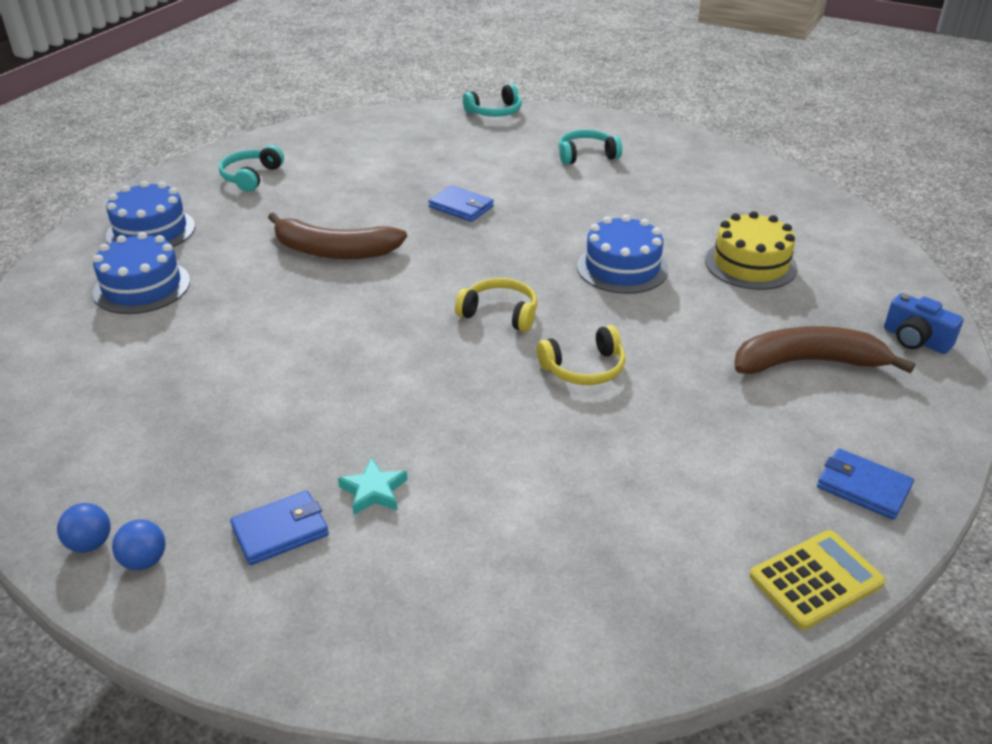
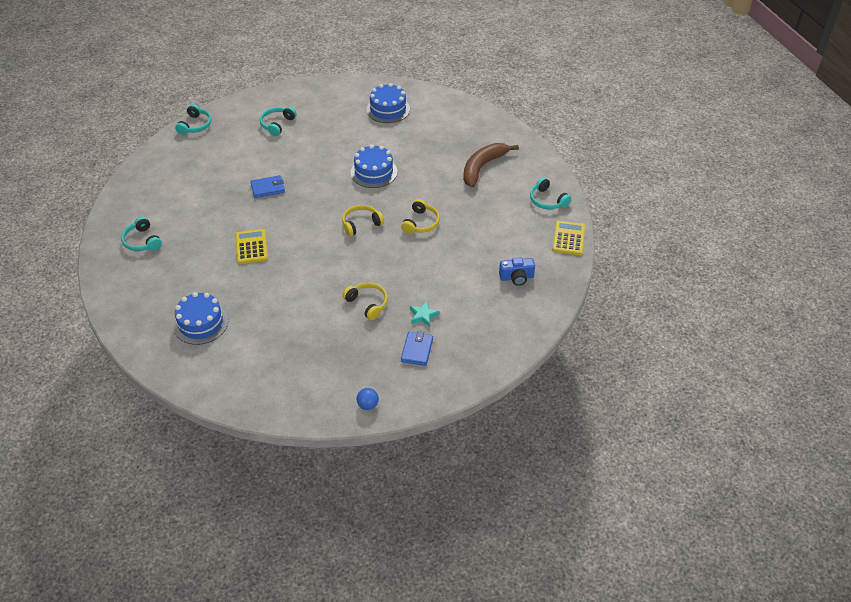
camera: 50 degrees left, 10 degrees up
(144, 561) = (393, 393): blue ball -> none
(151, 231) = (150, 300): blue cake -> blue cake (388, 109)
(334, 251) = (251, 247): brown banana -> yellow calculator
(335, 412) = (367, 303): none -> yellow headphones
(750, 264) = (414, 138): yellow cake -> none
(863, 487) = (547, 200): blue wallet -> turquoise headphones
(915, 340) = (501, 134): blue camera -> blue camera (516, 277)

